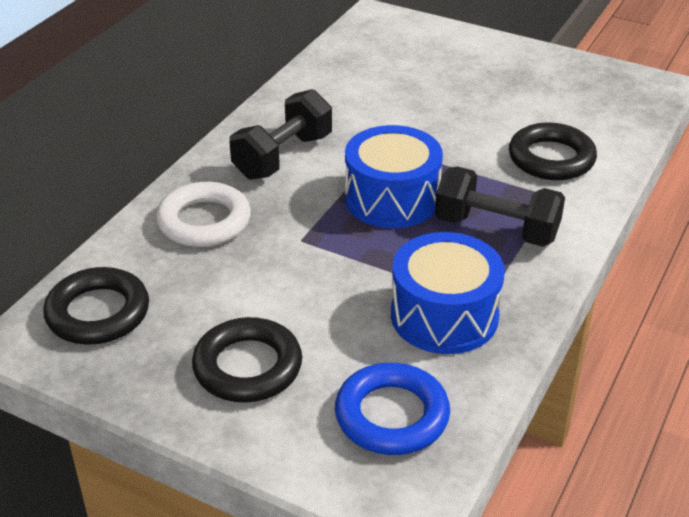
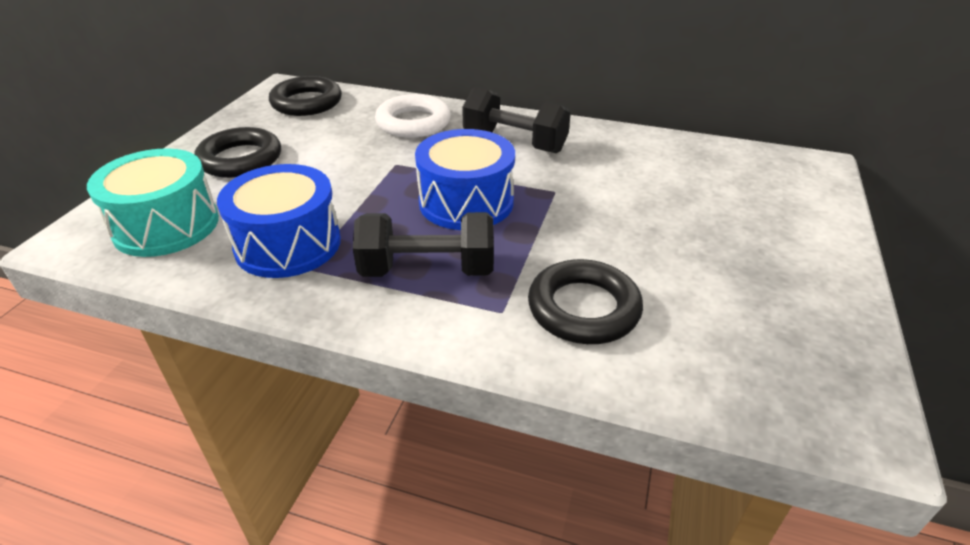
camera: 80 degrees right, 0 degrees up
(391, 415) = (166, 225): blue ring -> turquoise drum
(496, 229) = (427, 270): black dumbbell -> black dumbbell turned 75 degrees clockwise

